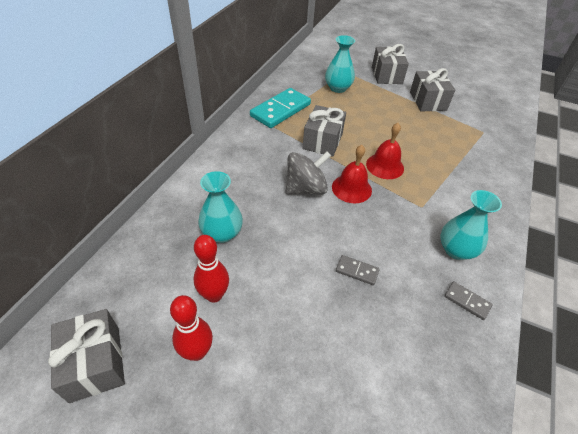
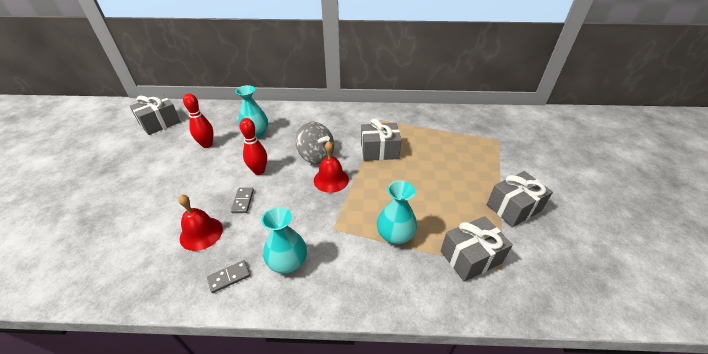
camera: 70 degrees right, 5 degrees down
(197, 352) = (168, 150): red bowling pin -> red bowling pin (259, 171)
(280, 110) = (400, 120): turquoise domino -> none
(338, 88) = (465, 141): turquoise vase -> turquoise vase (395, 235)
(385, 166) = (374, 194): red bell -> red bell (201, 233)
(386, 75) = (527, 167): grey gift -> grey gift (470, 257)
(467, 301) = (229, 277): grey domino -> grey domino turned 45 degrees clockwise

